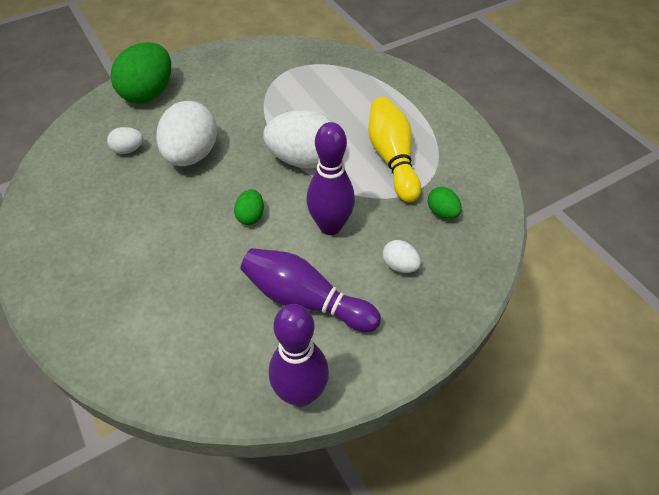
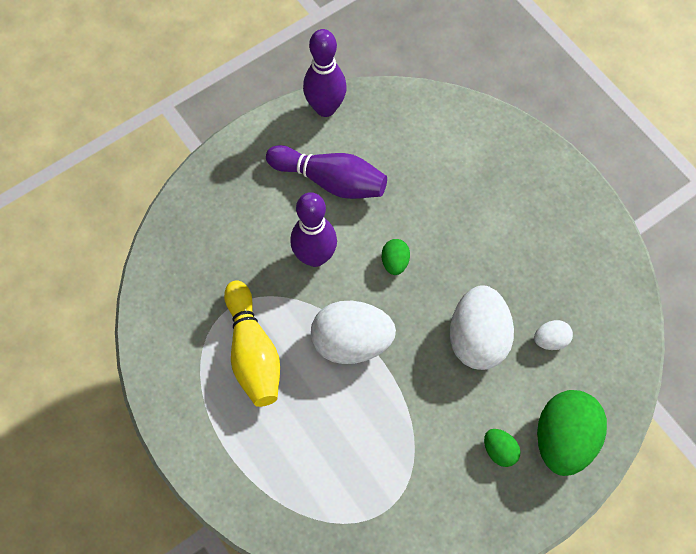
camera: 175 degrees right, 15 degrees up
(399, 265) = (248, 219): white egg -> none
(442, 212) = (204, 282): green egg -> green egg (499, 450)

